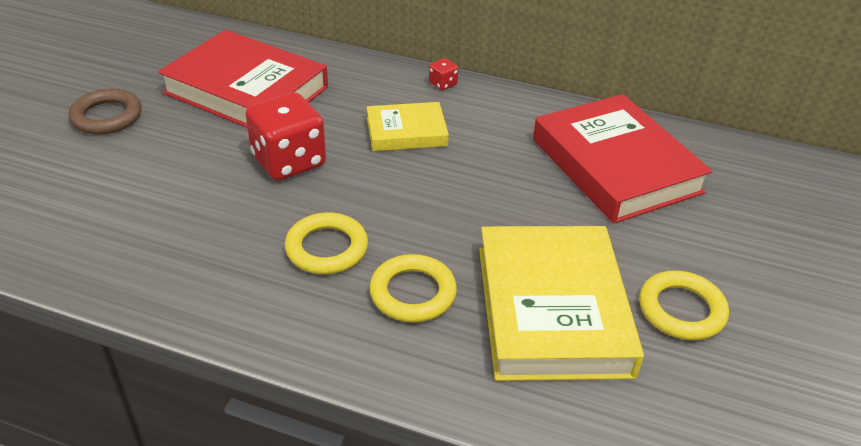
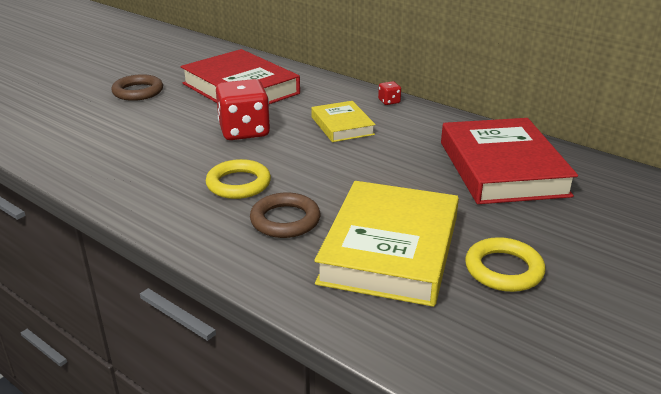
camera: 20 degrees right, 10 degrees down
(406, 132) = (342, 126): yellow book -> yellow book turned 60 degrees clockwise
(413, 293) = (285, 220): yellow ring -> brown ring

